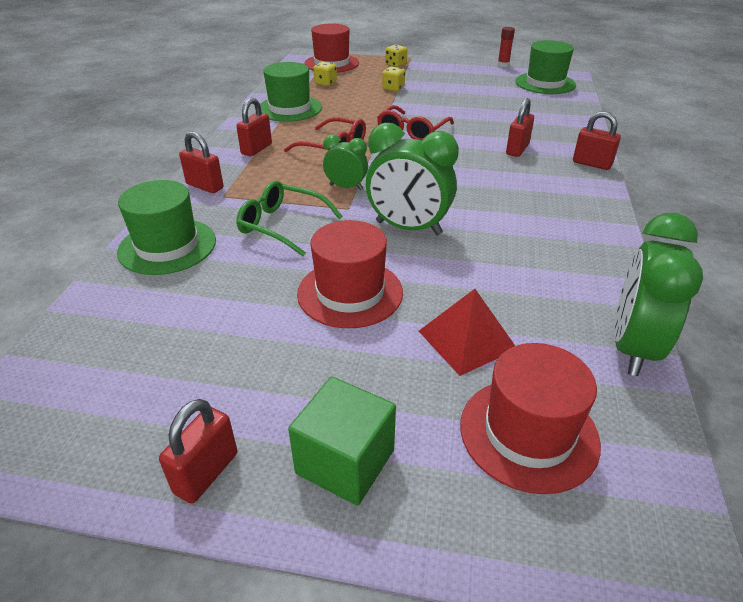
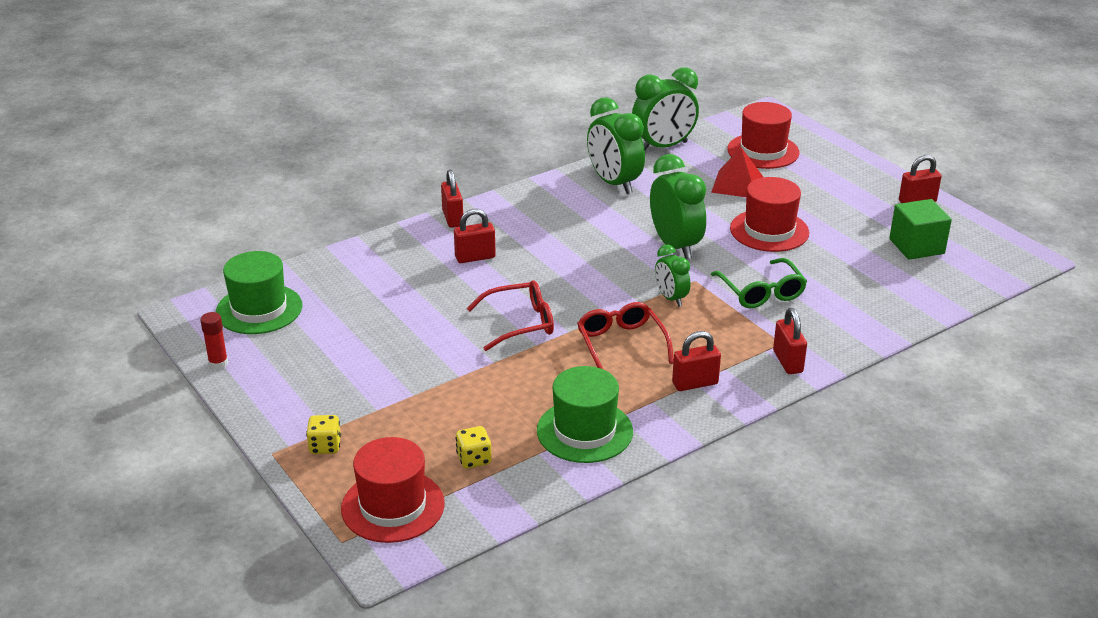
camera: 135 degrees left, 5 degrees down
(167, 246) = (862, 318): green hat -> none
(345, 461) = (853, 178): green cube -> green cube (916, 246)
(393, 88) = (419, 398): yellow dice -> none
(569, 261) = (614, 183): none -> green clock

